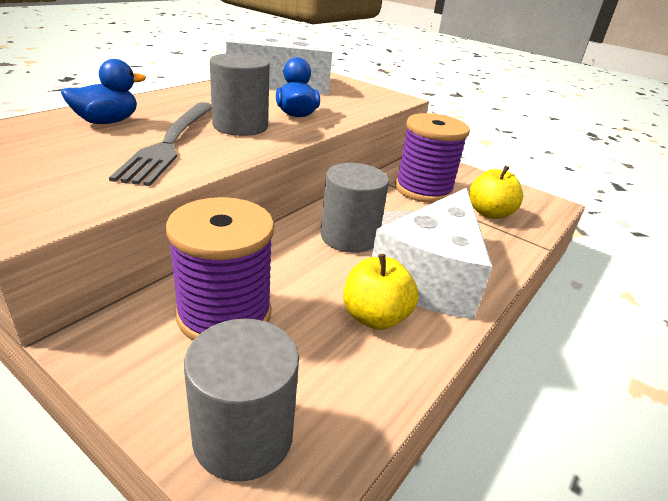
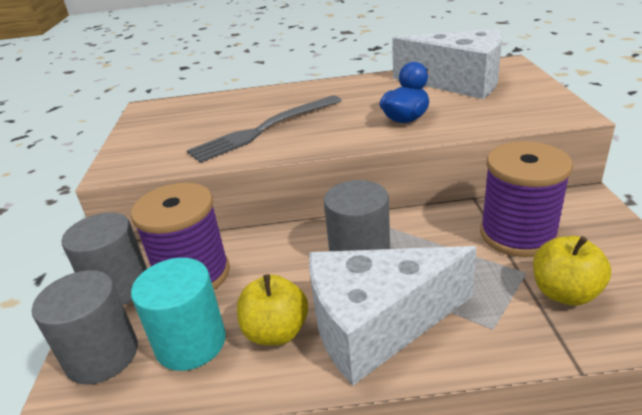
camera: 55 degrees right, 0 degrees up
(107, 122) = (253, 104): blue duck -> none
(240, 126) = (336, 123): grey cylinder -> grey cylinder (119, 287)
(318, 366) = (191, 342): none -> turquoise cylinder

